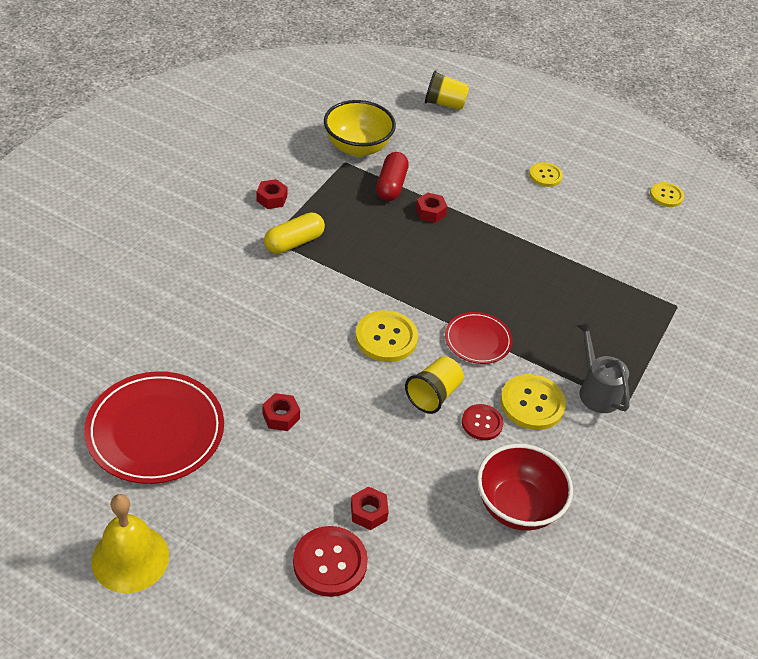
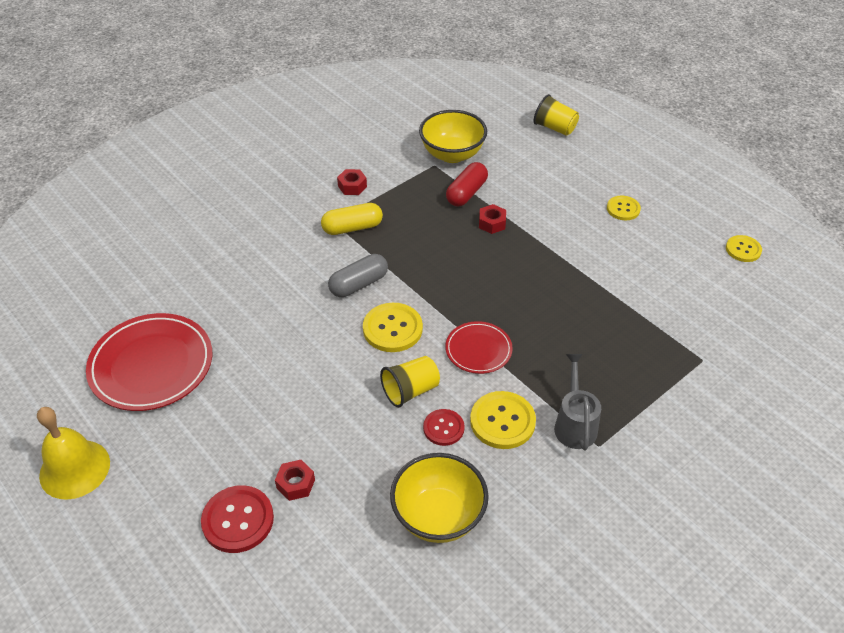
camera: 25 degrees right, 0 degrees up
(281, 416) = (262, 378): red nut -> none
(330, 300) = (359, 284): none -> grey capsule
(517, 506) = (438, 516): red bowl -> yellow bowl

